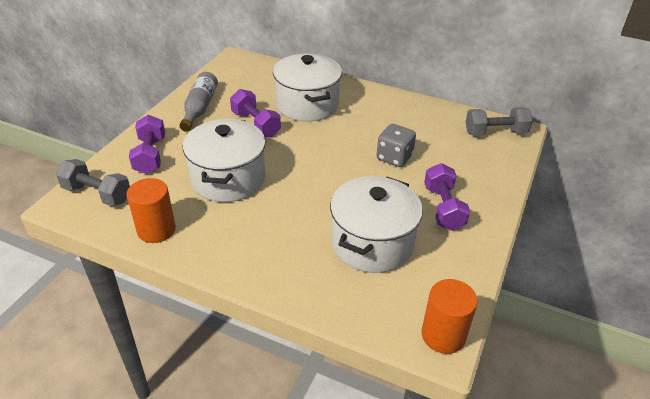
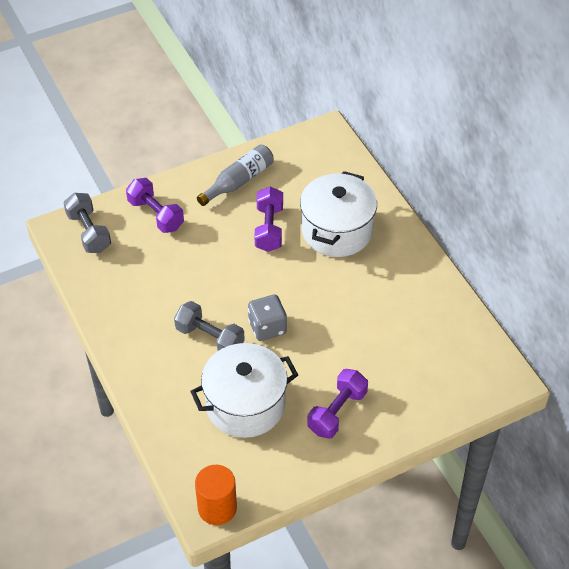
camera: 40 degrees right, 10 degrees up
(150, 155) = (156, 214): purple dumbbell -> purple dumbbell turned 75 degrees counterclockwise
(156, 230) = (103, 292): orange cylinder -> none
(228, 179) = (194, 275): white pot -> none
(394, 157) = (352, 337): grey dice -> grey dice (267, 327)
(495, 133) = (481, 368): grey dumbbell -> grey dumbbell (210, 338)

